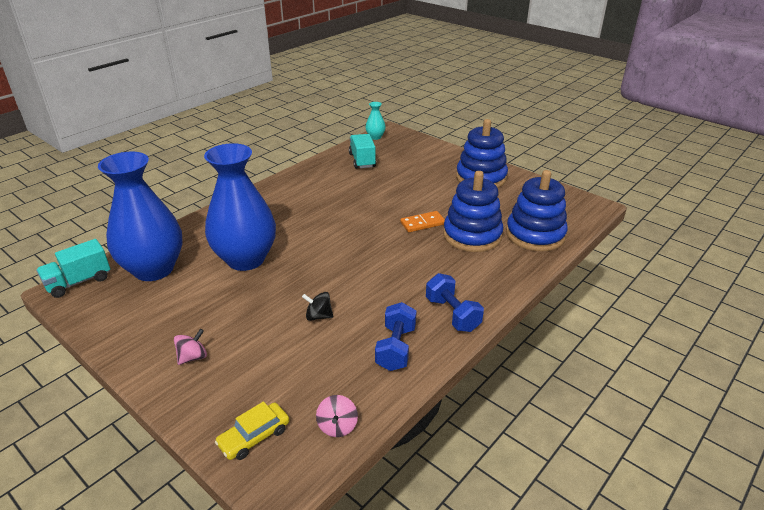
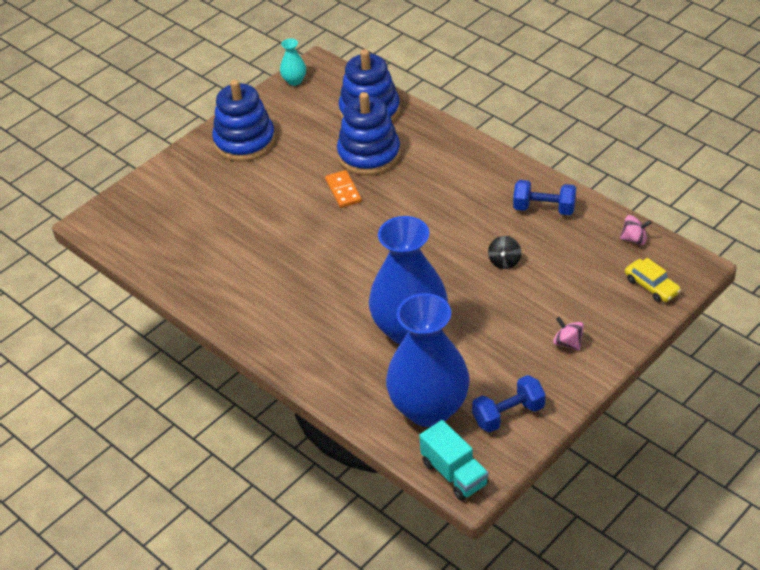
camera: 85 degrees left, 10 degrees up
(362, 160) = (181, 246): turquoise truck -> none
(375, 137) = (109, 236): turquoise vase -> turquoise vase (294, 81)
(452, 314) = (497, 173): blue dumbbell -> blue dumbbell (508, 414)

